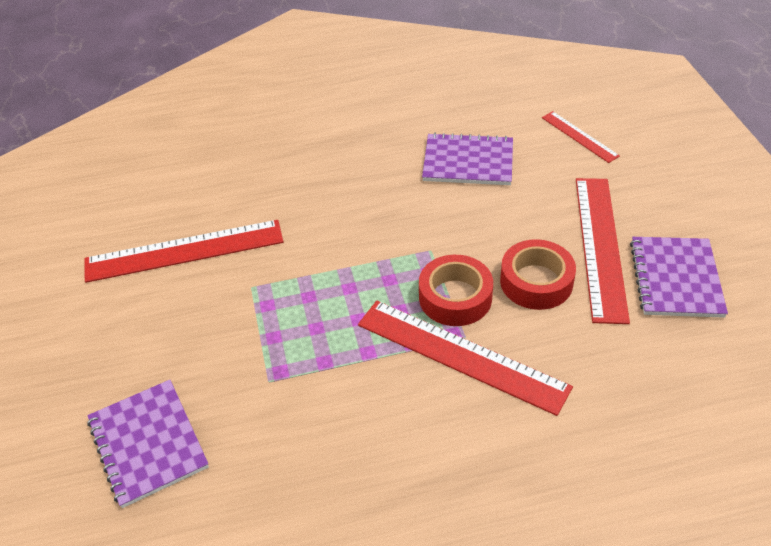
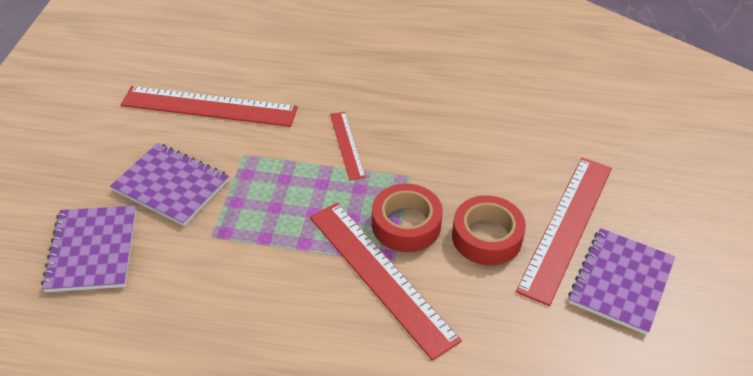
camera: 20 degrees right, 0 degrees up
(468, 162) = (491, 110): purple notebook -> purple notebook (171, 185)
(579, 136) = (609, 120): red ruler -> red ruler (347, 145)

